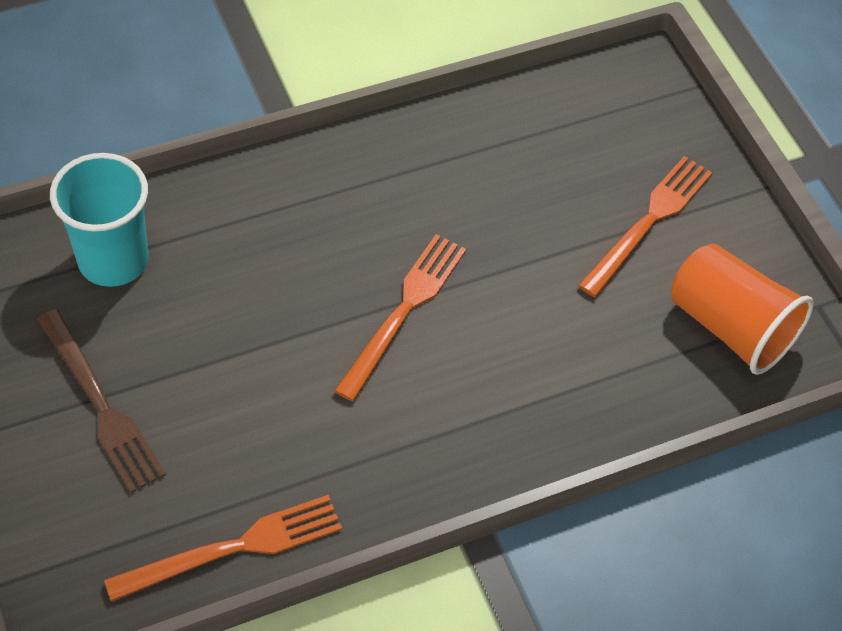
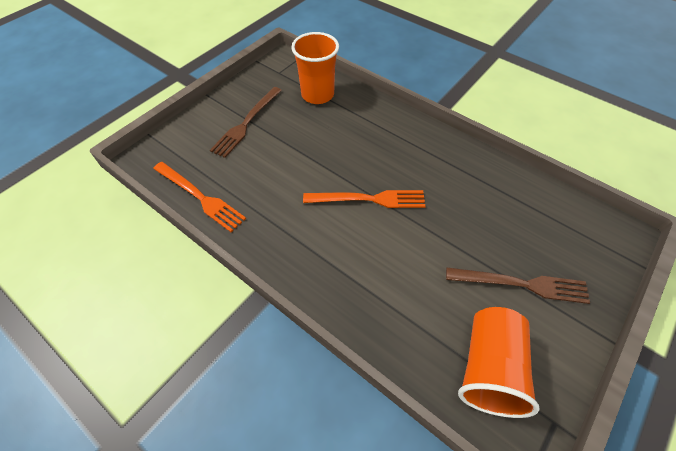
camera: 65 degrees right, 0 degrees up
(113, 260) = (317, 95): turquoise cup -> orange cup
(648, 222) = (521, 284): orange fork -> brown fork

